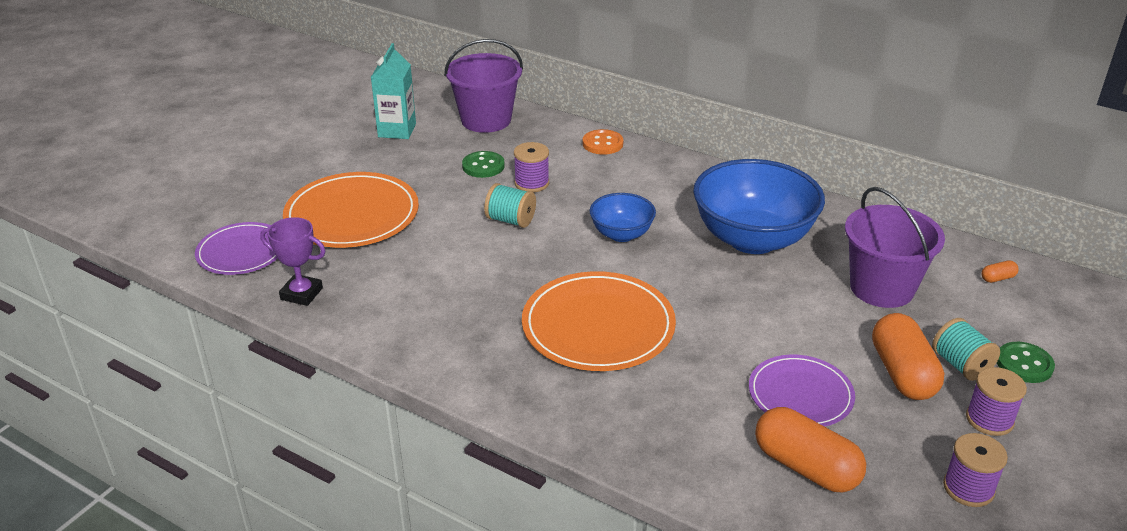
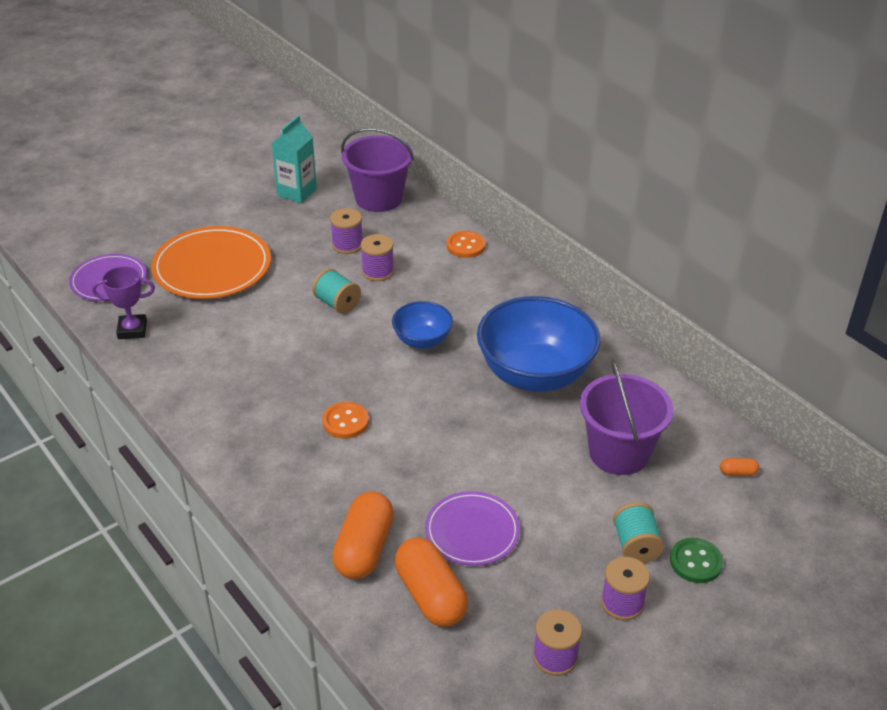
camera: 20 degrees right, 5 degrees up
(301, 294) = (132, 330): purple trophy -> purple trophy turned 45 degrees counterclockwise
(483, 166) = (347, 245): green button -> purple spool
(598, 326) = (345, 421): orange plate -> orange button
(902, 373) = (576, 538): orange capsule -> orange capsule (364, 549)

